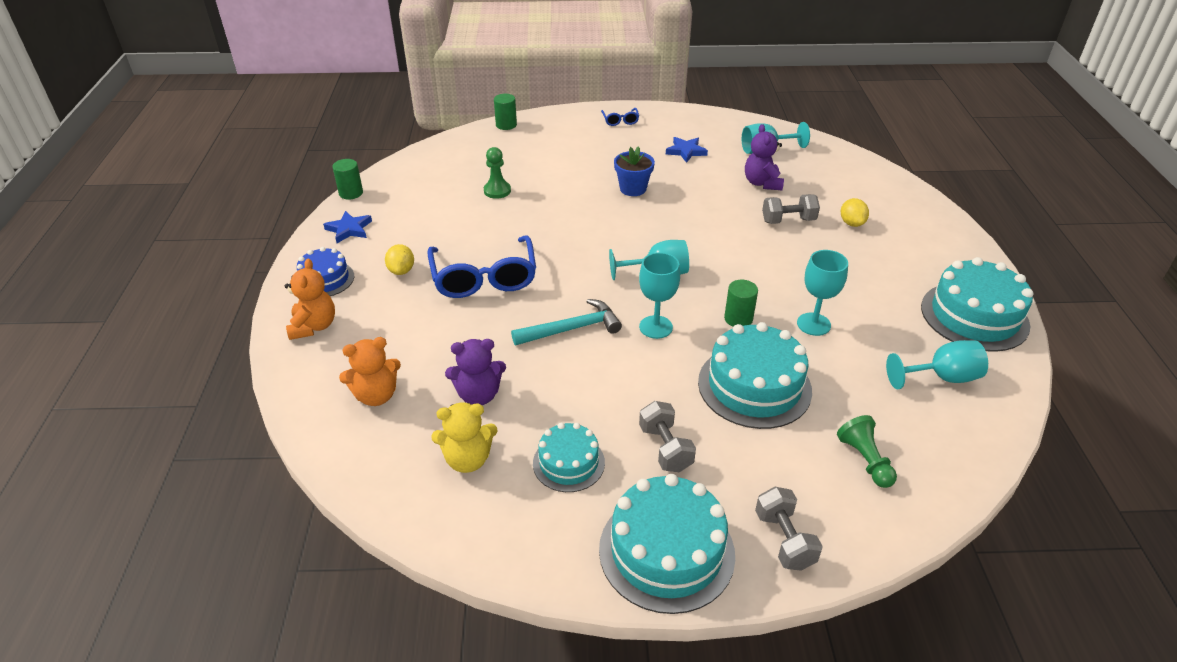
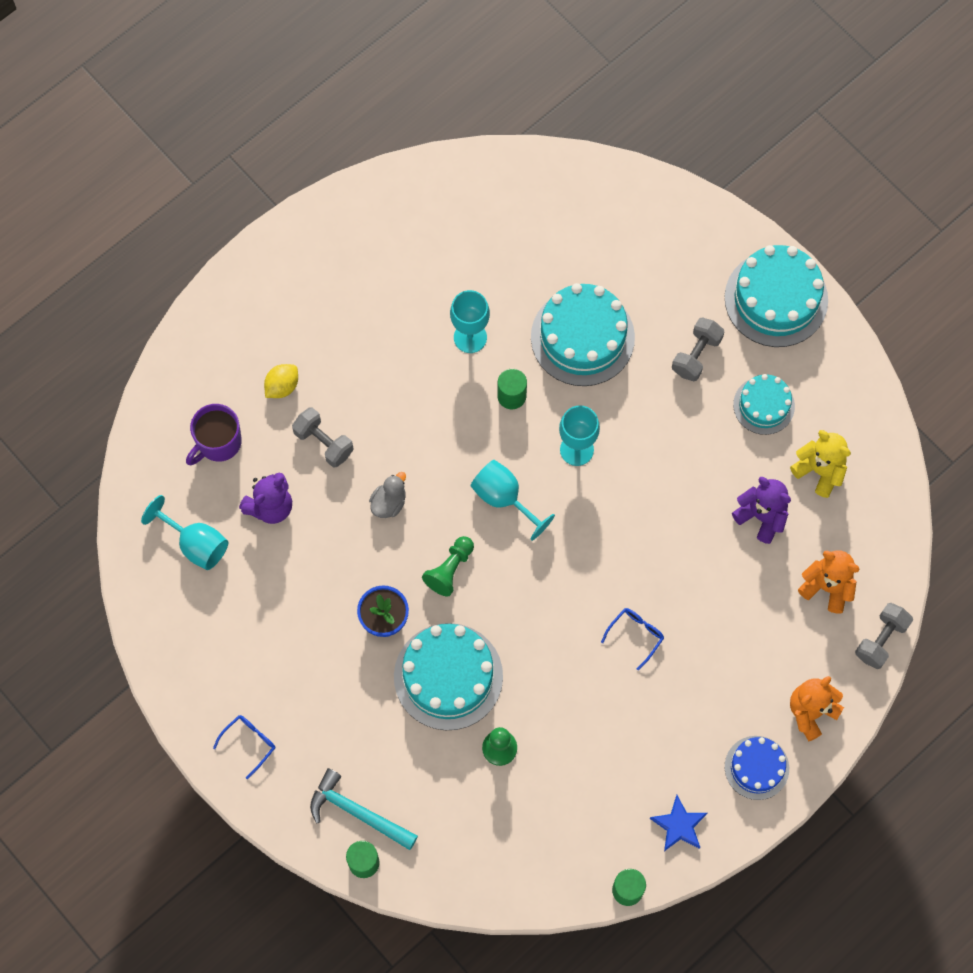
camera: 130 degrees left, 30 degrees up
(401, 270) = (689, 714): yellow lemon -> none
(484, 277) = (635, 636): blue glasses -> blue glasses, size x0.45
(572, 329) = (634, 510): turquoise hammer -> turquoise hammer (357, 812)
(686, 151) = (263, 622): blue star -> none
(712, 225) = (389, 503): none -> grey duck
(784, 540) = (707, 240): grey dumbbell -> grey dumbbell (881, 640)
(830, 184) = (218, 443): none -> purple mug
(865, 460) = (595, 229): green pawn -> green pawn (450, 569)
(941, 377) = (461, 220): turquoise goblet -> none
(974, 316) = (356, 229): turquoise cake -> turquoise cake (448, 676)

